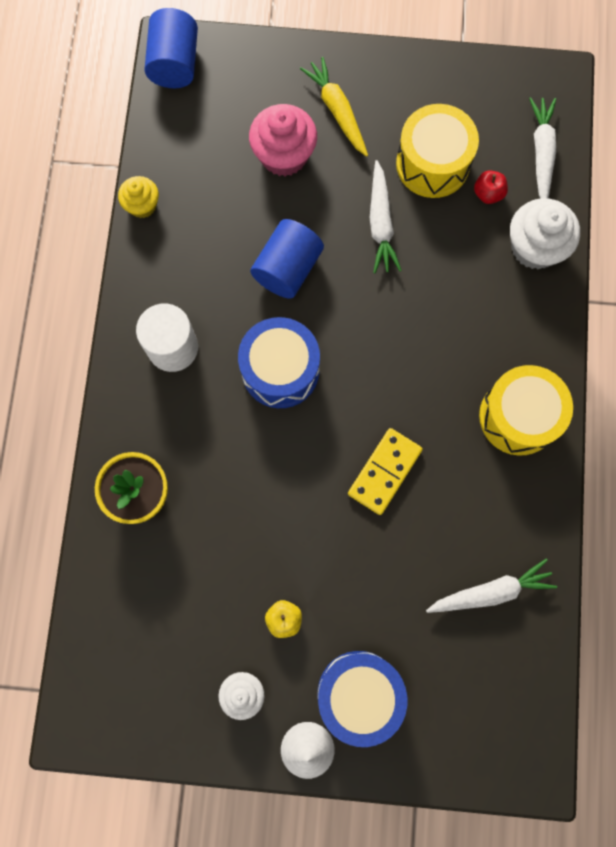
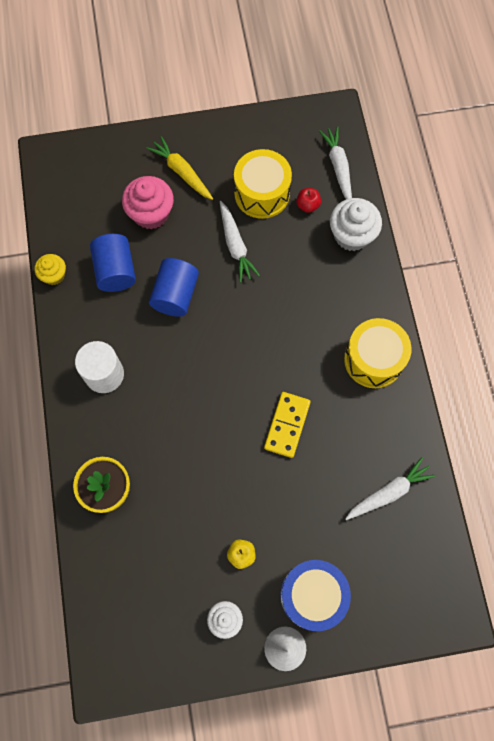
camera: 15 degrees left, 5 degrees down
(175, 64) = (52, 166): blue cylinder -> blue cylinder (116, 271)
(280, 370) = (190, 370): blue drum -> none

